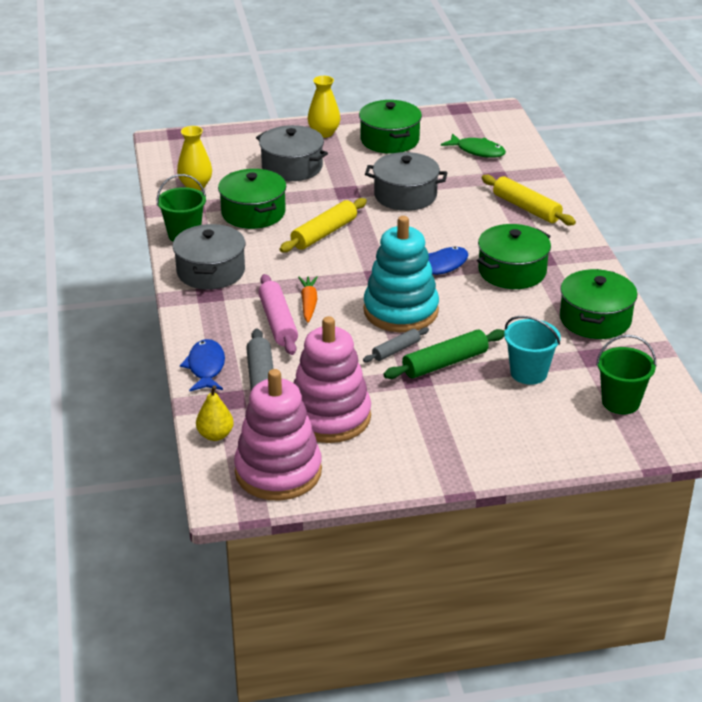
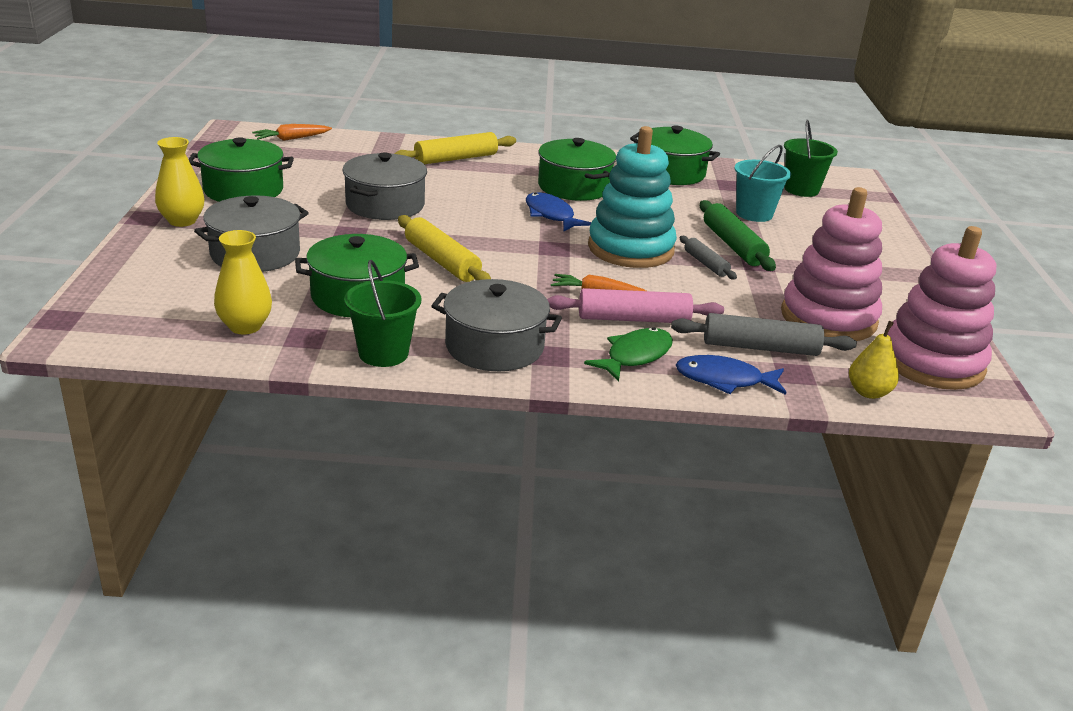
camera: 80 degrees left, 5 degrees down
(477, 151) = (316, 155): green fish -> green fish (635, 356)
(503, 135) = (291, 139): none -> orange carrot

